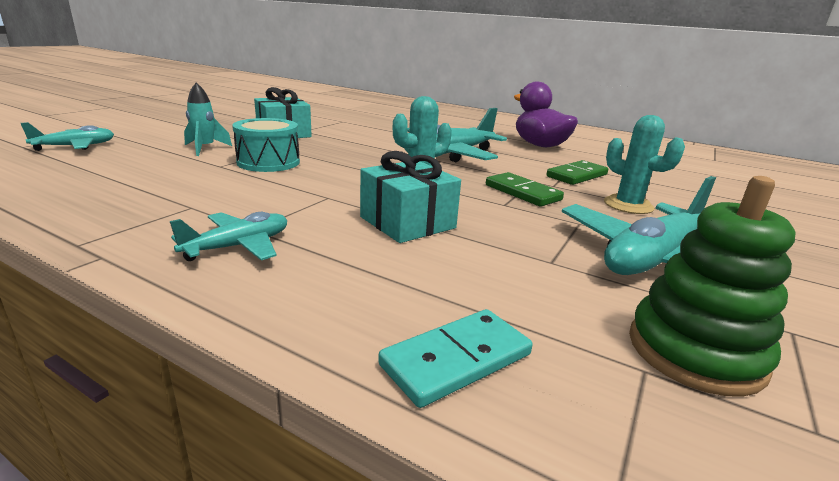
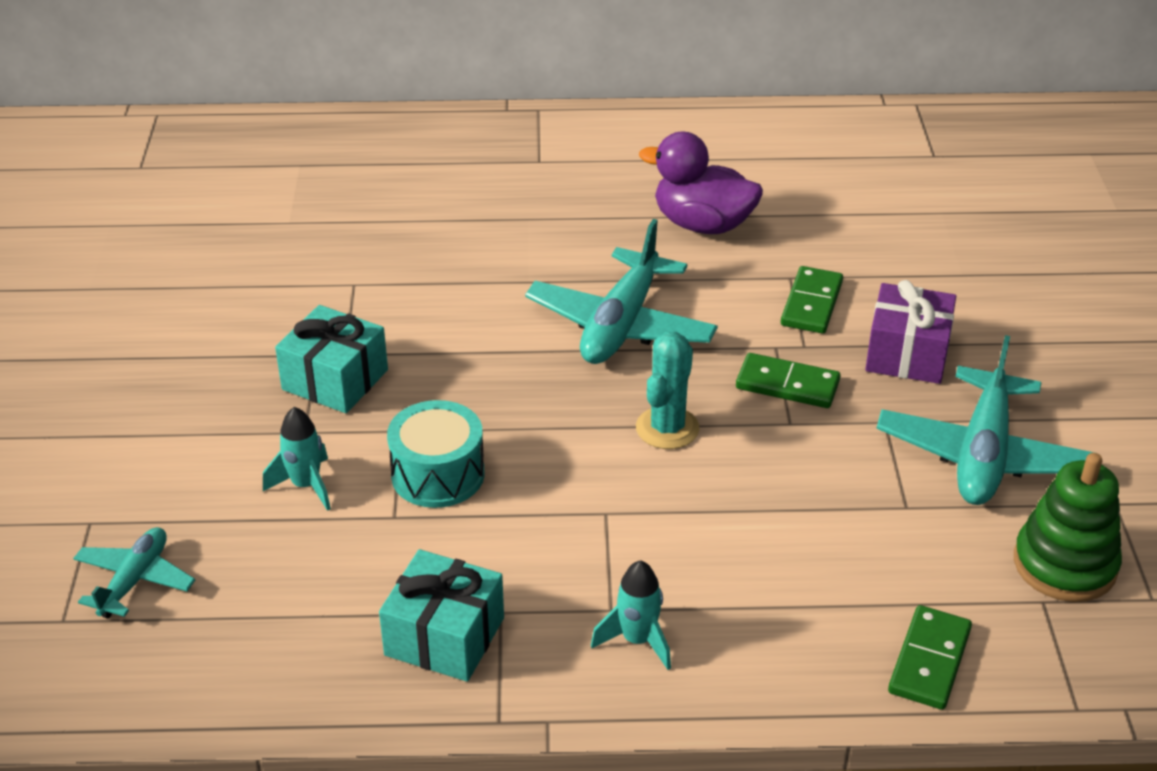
camera: 30 degrees left, 15 degrees up
(238, 246) = (637, 640): turquoise plane -> turquoise rocket
(407, 222) = (734, 515): turquoise gift -> turquoise gift (444, 636)
(456, 359) = (929, 660): turquoise domino -> green domino
(628, 205) = (907, 354): turquoise cactus -> purple gift

